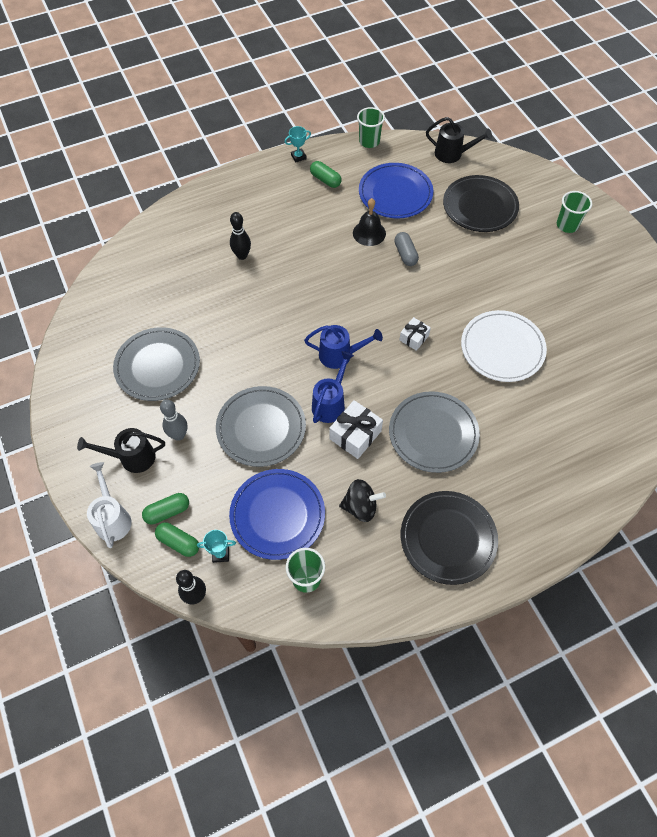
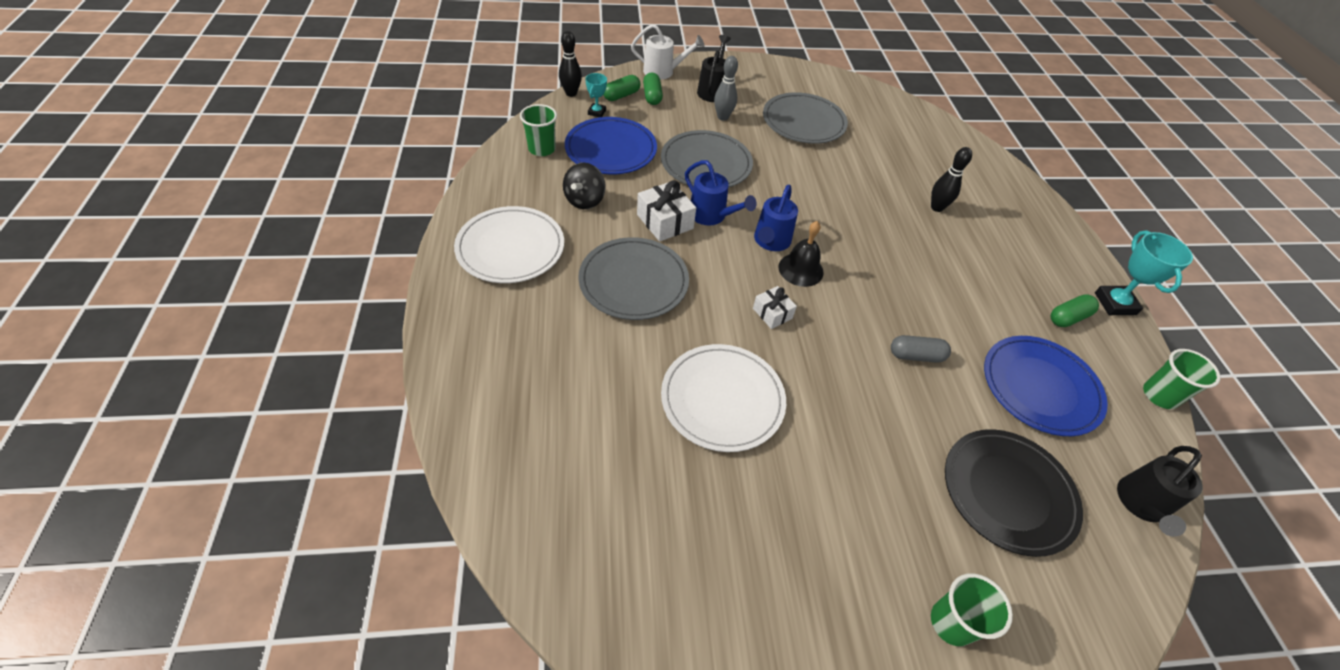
camera: 105 degrees right, 10 degrees down
(298, 157) = (1115, 303): turquoise trophy -> turquoise trophy, size x1.74
(369, 233) = (961, 330): black bell -> black bell (801, 269)
(448, 538) = (510, 248): black plate -> white plate

